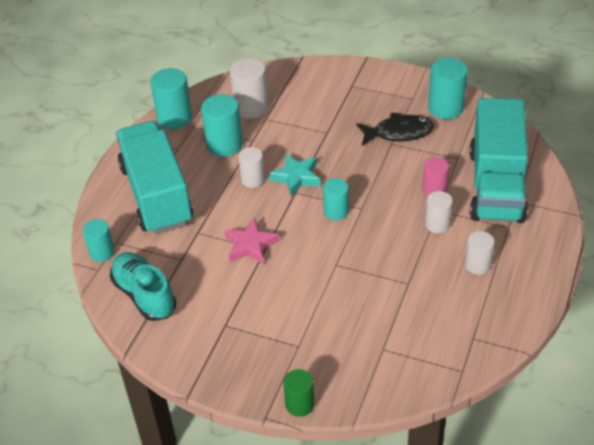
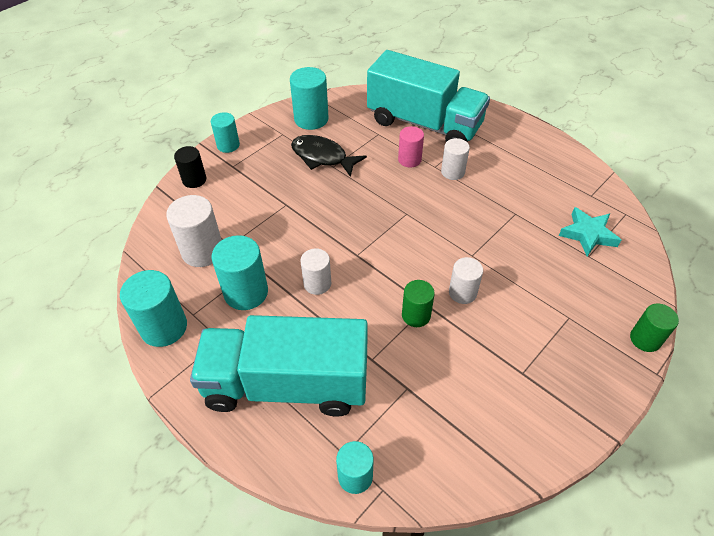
camera: 70 degrees left, 5 degrees up
(144, 295) = (449, 444): turquoise shoe -> none
(250, 245) = (416, 315): pink star -> green cylinder
(296, 177) = (336, 247): turquoise star -> turquoise star (588, 234)
(322, 72) = (194, 180): none -> black cylinder
(336, 211) = (401, 232): turquoise cylinder -> turquoise cylinder (228, 145)
(399, 133) = (322, 157): black fish -> black fish turned 75 degrees counterclockwise
(477, 265) = (511, 165): white cylinder -> white cylinder (462, 293)

